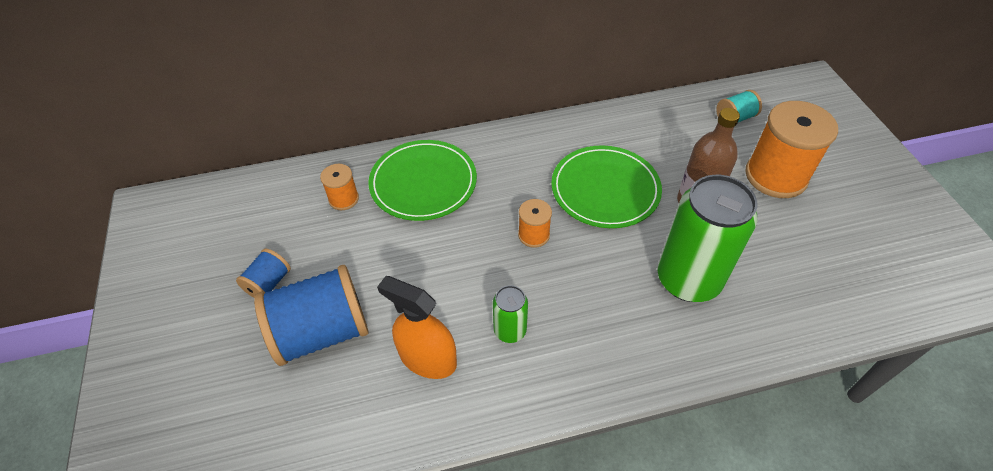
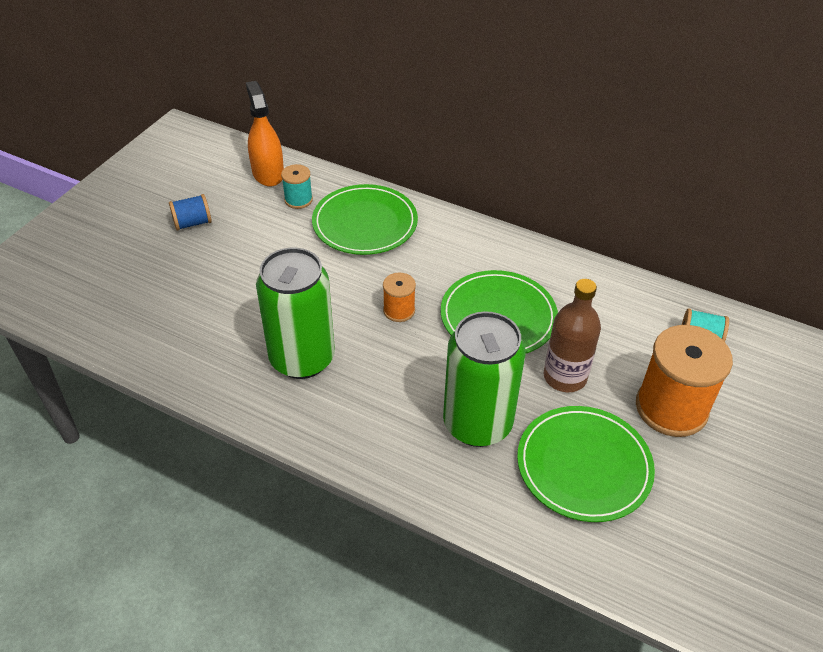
camera: 40 degrees right, 5 degrees down
(322, 332) = (189, 274): blue spool -> none
(344, 199) = (298, 200): orange spool -> turquoise spool
(427, 358) = (230, 335): orange spray bottle -> orange spray bottle (268, 173)
(510, 330) = (302, 358): green can -> green can, size x2.10
(780, 255) = (584, 466): none -> green plate

